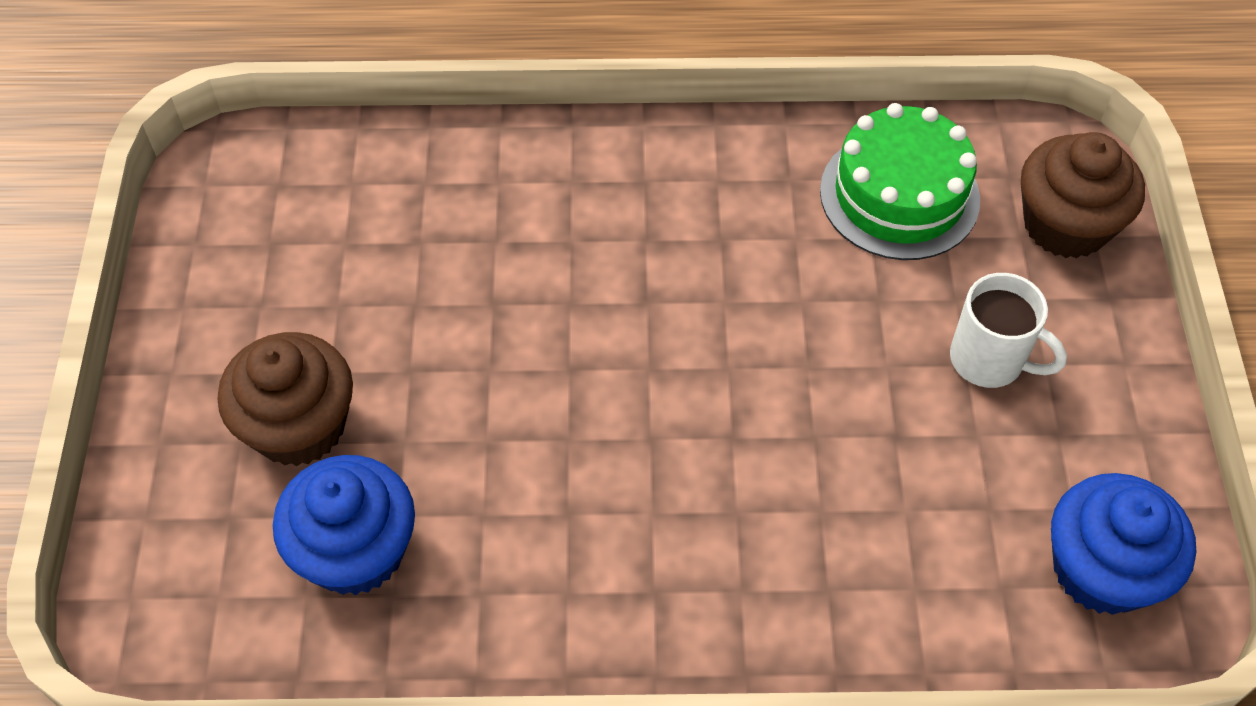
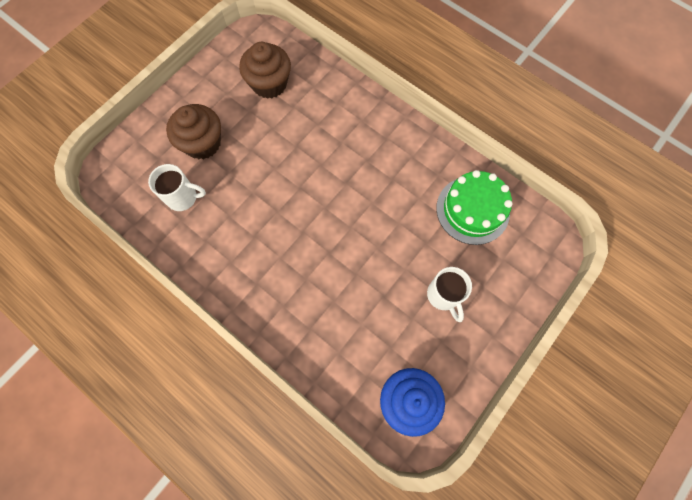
camera: 40 degrees right, 15 degrees up
(356, 550) = (183, 197): blue cupcake -> white mug
(1065, 224) = (525, 268): brown cupcake -> brown cupcake (269, 84)

